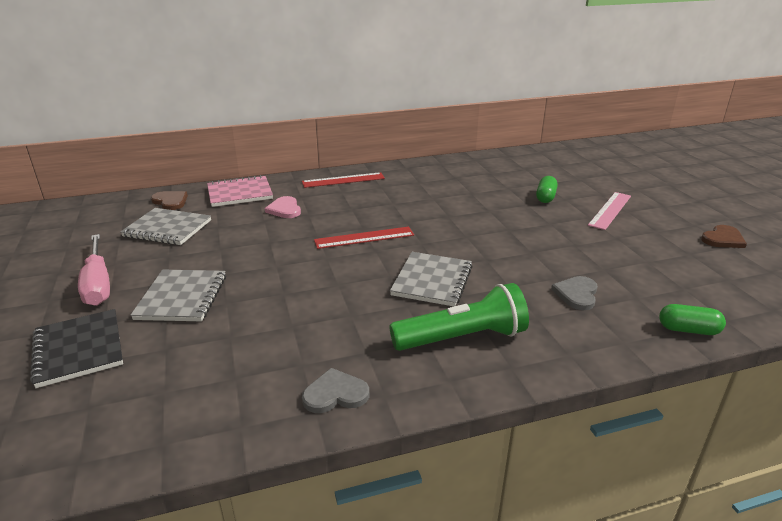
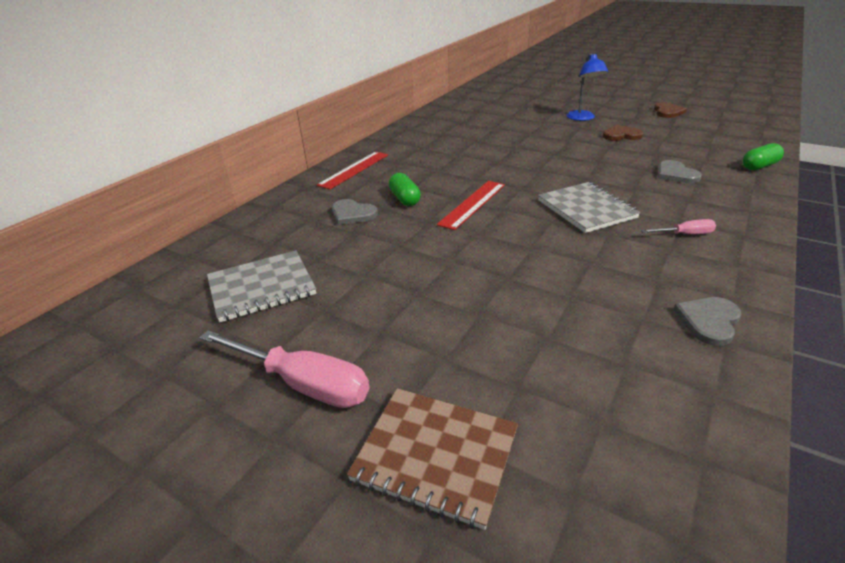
camera: 40 degrees left, 5 degrees up
(78, 349) = (435, 456): black notebook -> brown notebook
(170, 201) = (203, 262): brown heart -> brown heart (621, 135)
(182, 297) = (428, 336): grey notebook -> none
(240, 193) = (272, 220): pink notebook -> none
(284, 209) = (352, 214): pink heart -> grey heart
(462, 338) = (685, 234): green flashlight -> pink screwdriver
(545, 197) = (530, 125): green capsule -> green capsule (405, 199)
(610, 210) = (582, 118): pink ruler -> blue lamp

